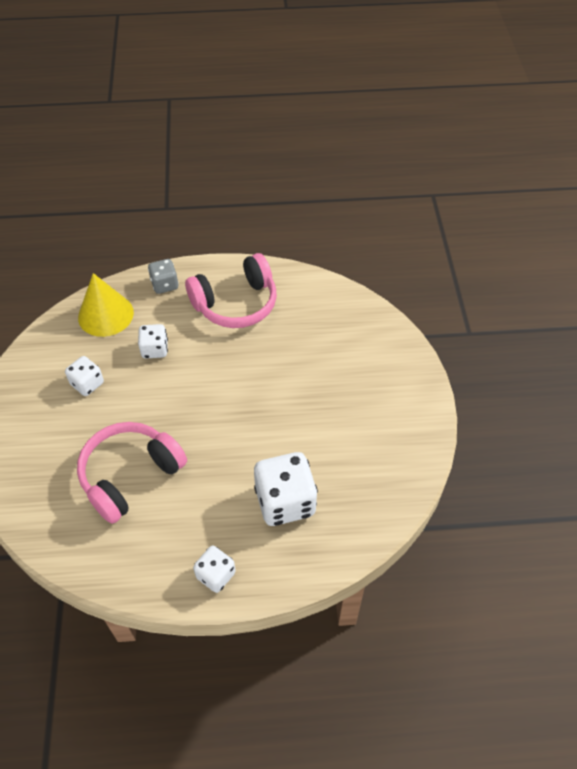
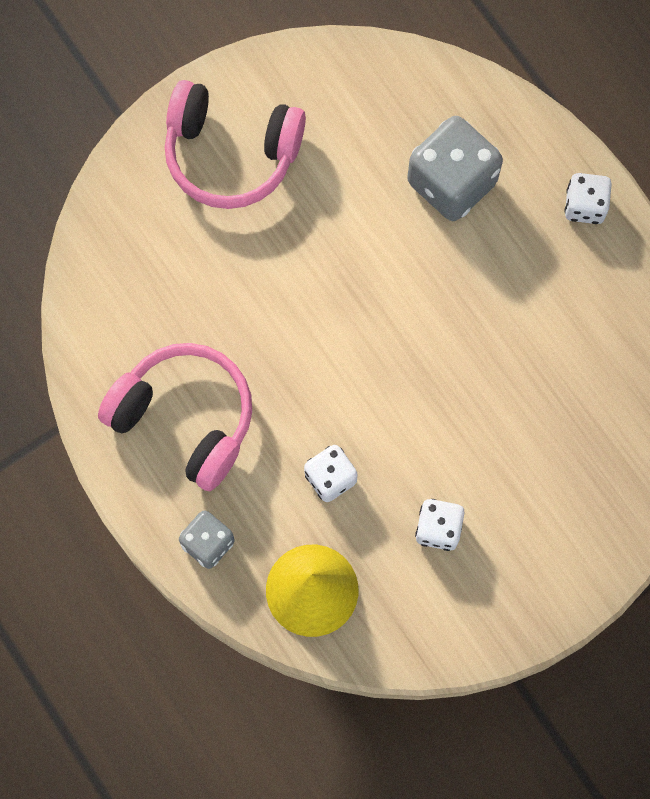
camera: 120 degrees left, 20 degrees up
(130, 476) = (530, 379): pink headphones -> pink headphones (231, 153)
(285, 501) = (451, 182): white dice -> grey dice

